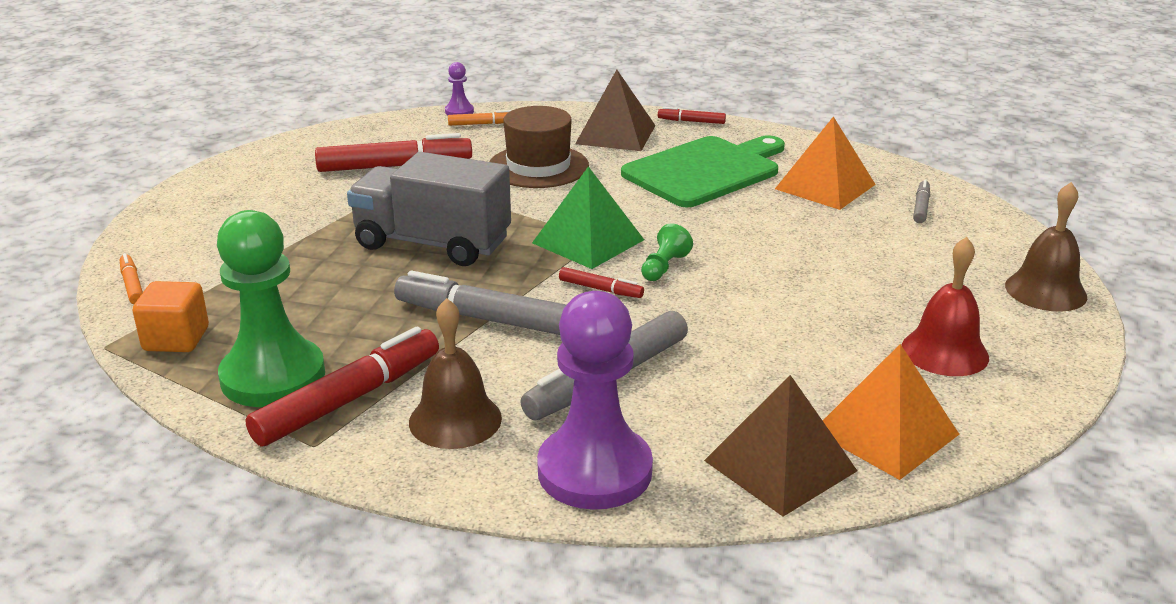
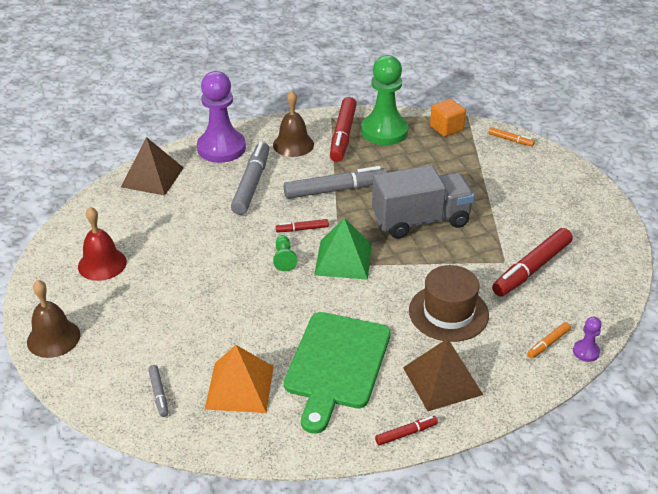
camera: 145 degrees right, 10 degrees up
(885, 432) = (115, 208): orange pyramid -> none

